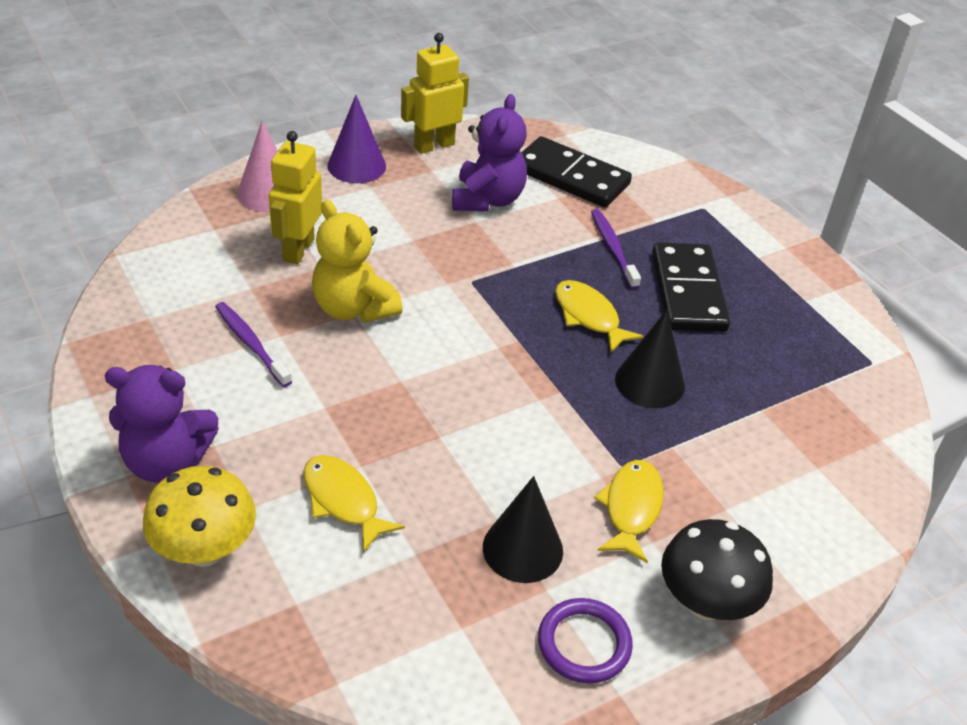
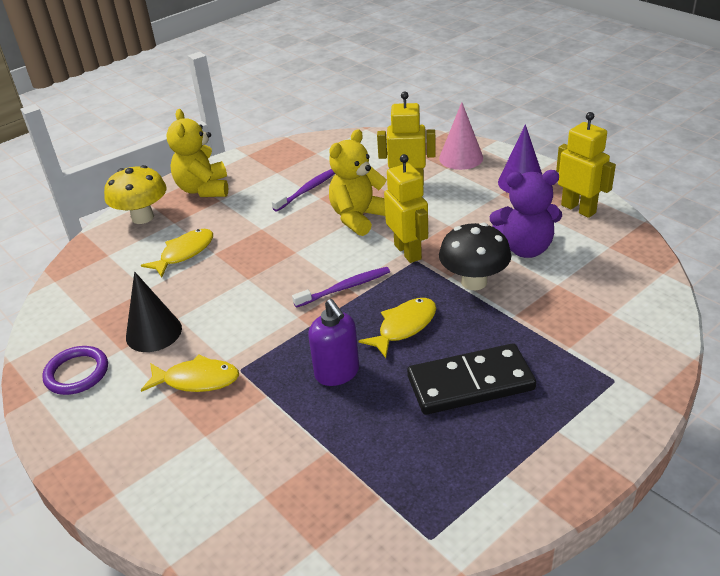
camera: 85 degrees right, 5 degrees down
(166, 461) = (204, 189): purple teddy bear -> yellow teddy bear
(451, 283) = (408, 252): none -> yellow robot
(571, 176) = (595, 287): black domino -> none
(613, 248) = (504, 327): purple toothbrush -> purple toothbrush (344, 288)
(649, 382) = (337, 373): black cone -> purple soap dispenser
(706, 603) = (111, 432): black mushroom -> black mushroom (474, 282)

